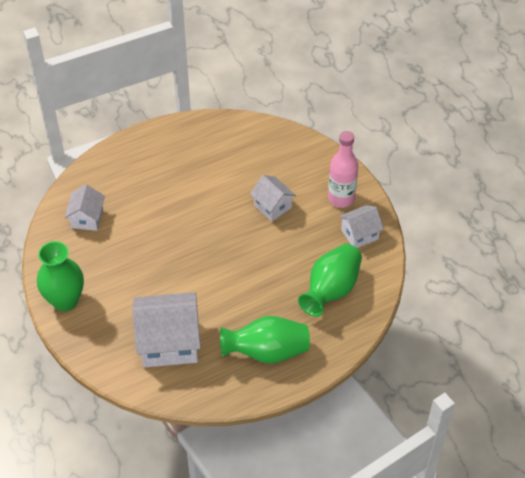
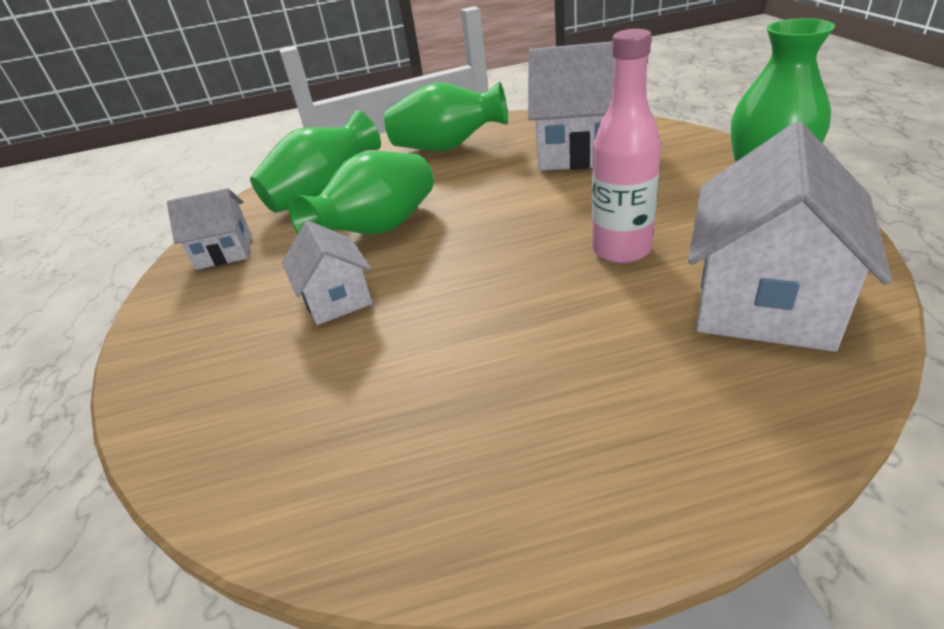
camera: 160 degrees left, 15 degrees down
(87, 218) = (764, 302): white house -> white house, size x1.79
(276, 257) = (379, 229): none -> green vase
(341, 198) = (201, 304): pink bottle -> pink bottle (621, 250)

